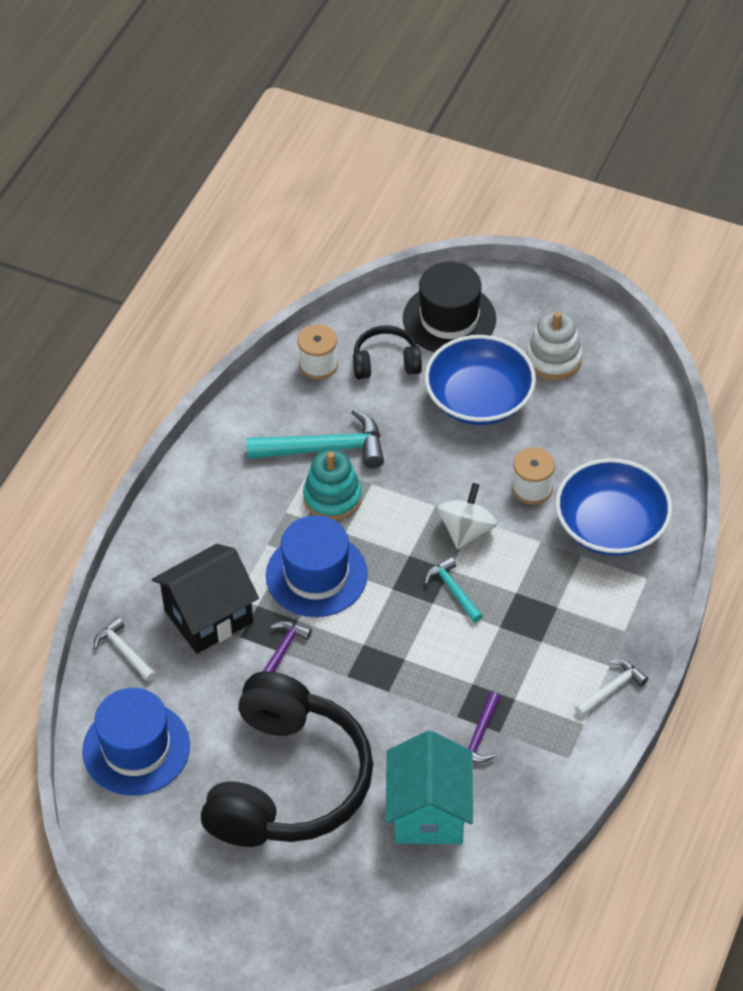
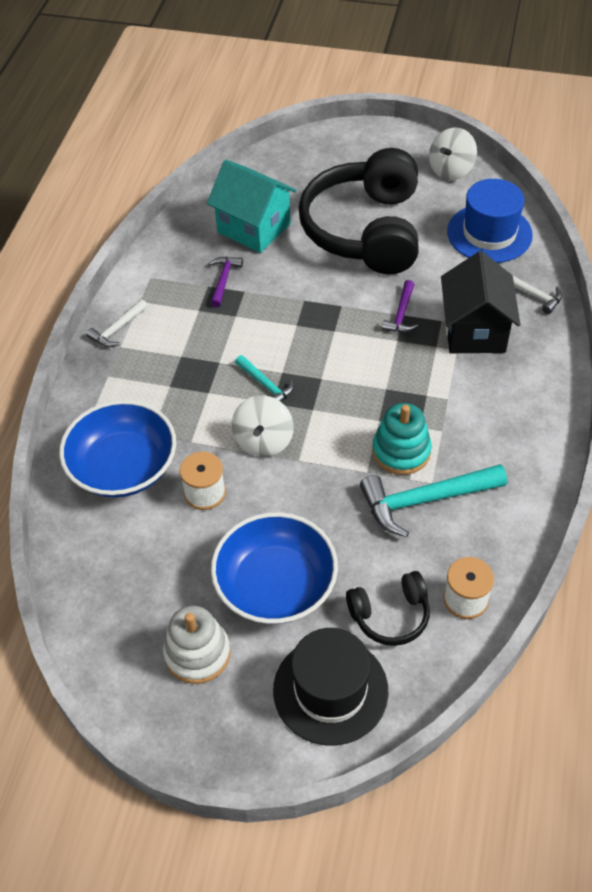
camera: 170 degrees right, 0 degrees up
(142, 866) = (451, 170): none -> white spinning top
(208, 616) = (474, 331): black house -> black house turned 45 degrees counterclockwise
(316, 575) = (393, 379): blue hat -> none
(429, 812) = (254, 228): turquoise house -> turquoise house turned 45 degrees counterclockwise

